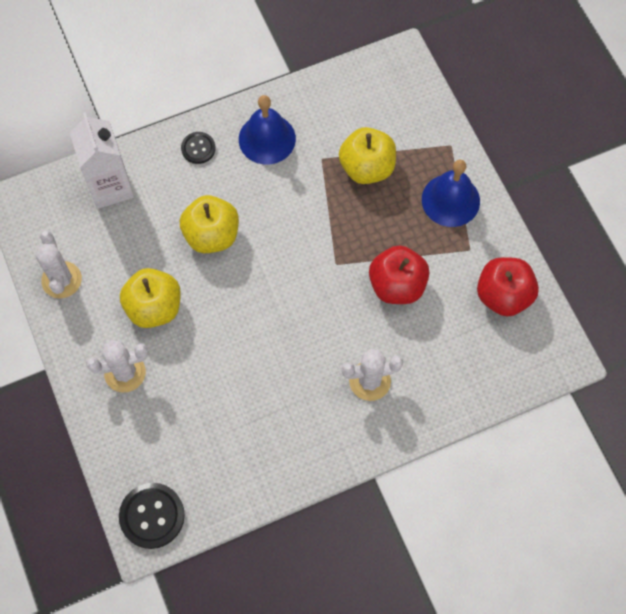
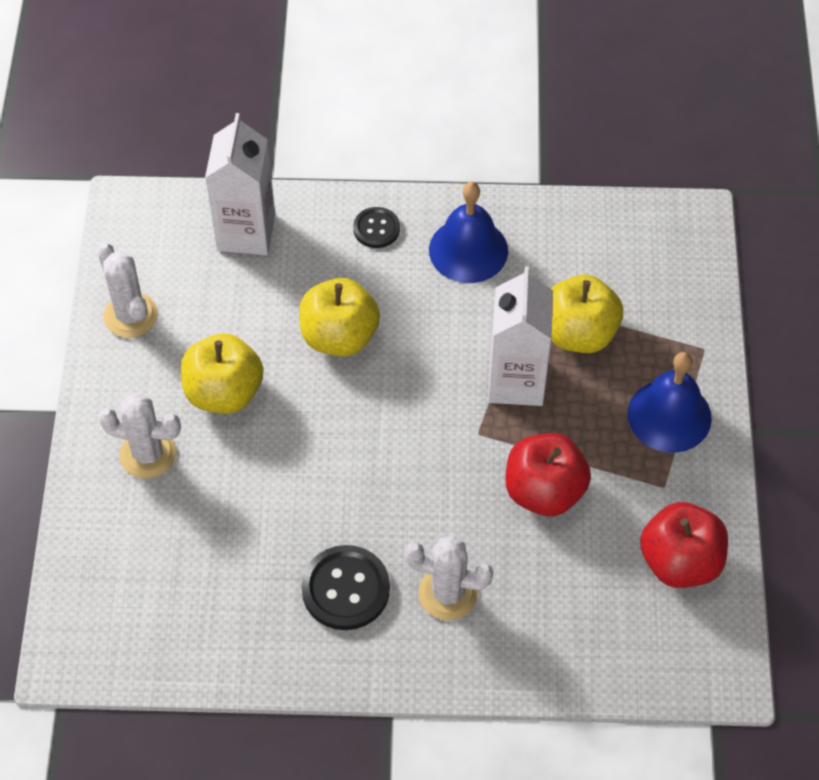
camera: 25 degrees right, 10 degrees down
(61, 280) = (130, 315): white cactus -> white cactus turned 45 degrees counterclockwise
(152, 516) = (90, 637): black button -> black button (345, 589)
(343, 218) = (516, 381): none -> white carton

